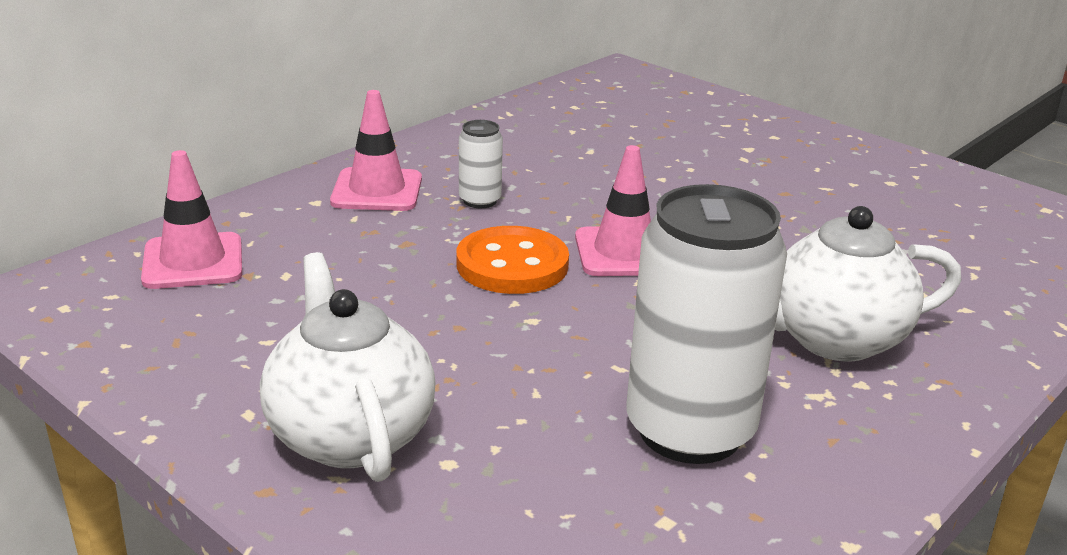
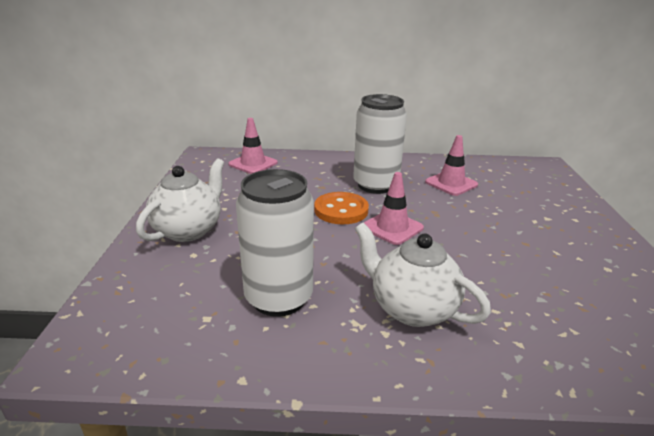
camera: 50 degrees right, 0 degrees up
(377, 190) = (347, 167): pink traffic cone -> pink traffic cone (451, 183)
(480, 200) = (375, 185): white can -> white can, size x2.25

